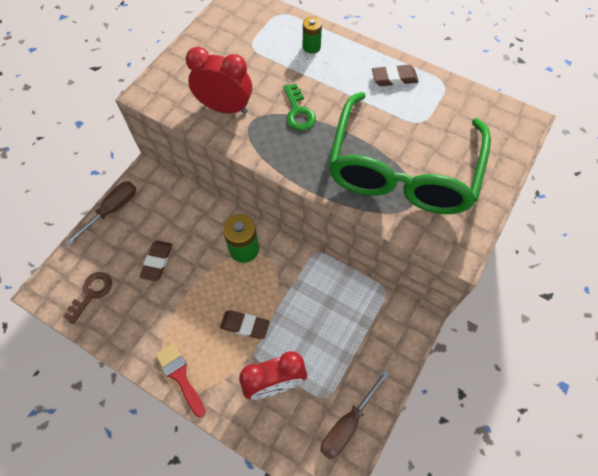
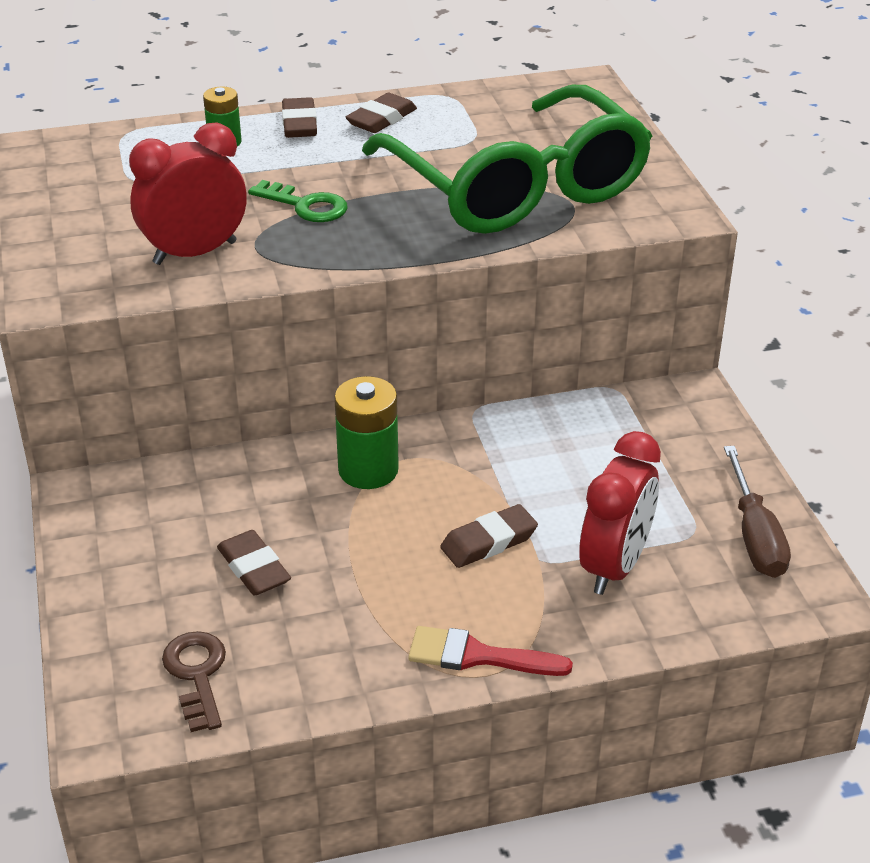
camera: 45 degrees left, 25 degrees down
(112, 210) = (82, 564): brown screwdriver -> none
(355, 56) = (299, 124): none -> brown eraser

